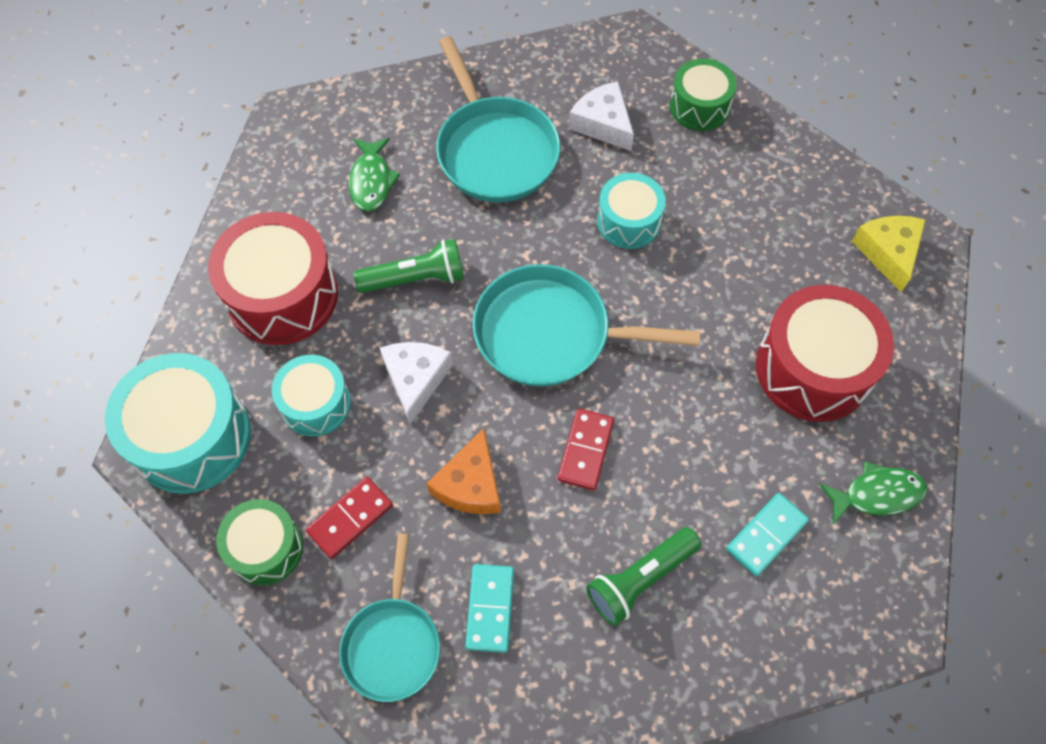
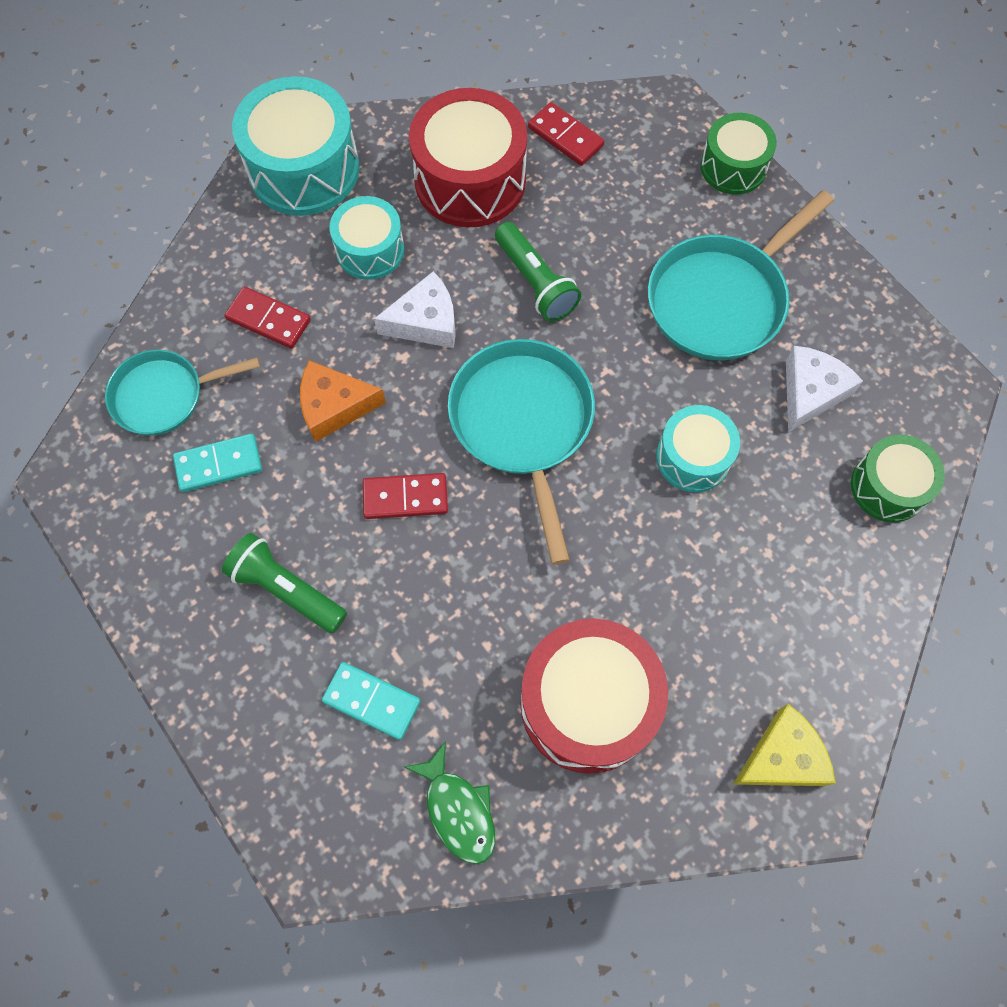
camera: 70 degrees right, 5 degrees up
(265, 548) = (221, 265): green drum -> green drum (733, 167)
(276, 204) = (565, 137): none -> red domino
(371, 181) = (629, 204): green fish -> none

